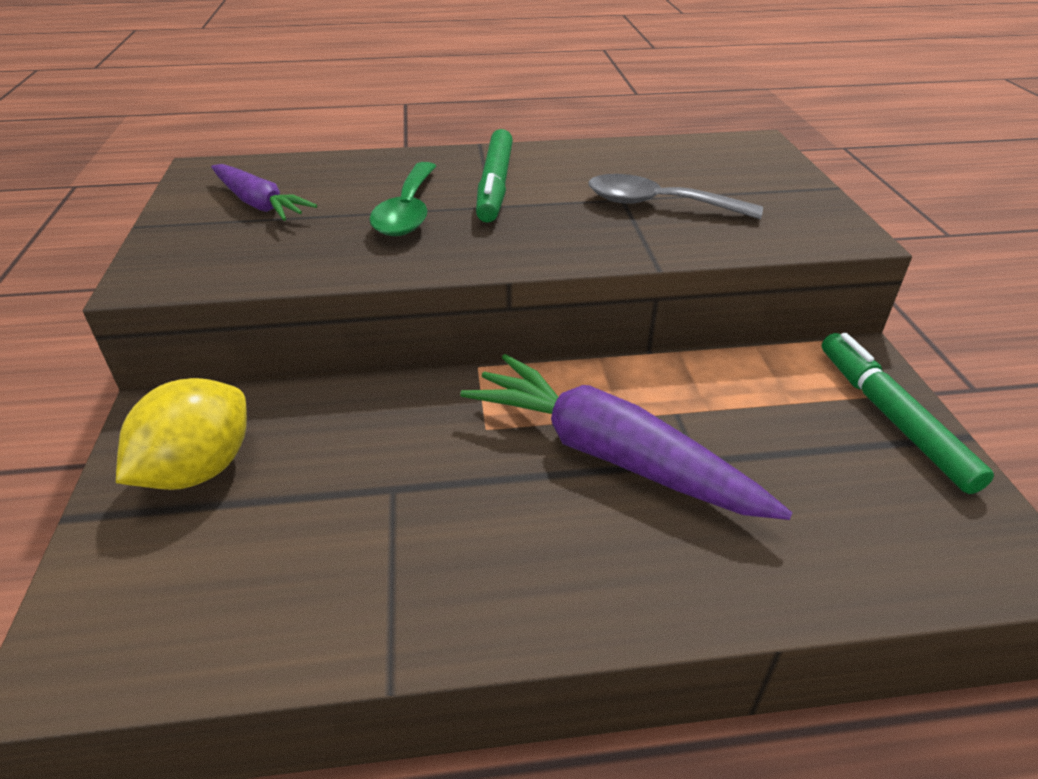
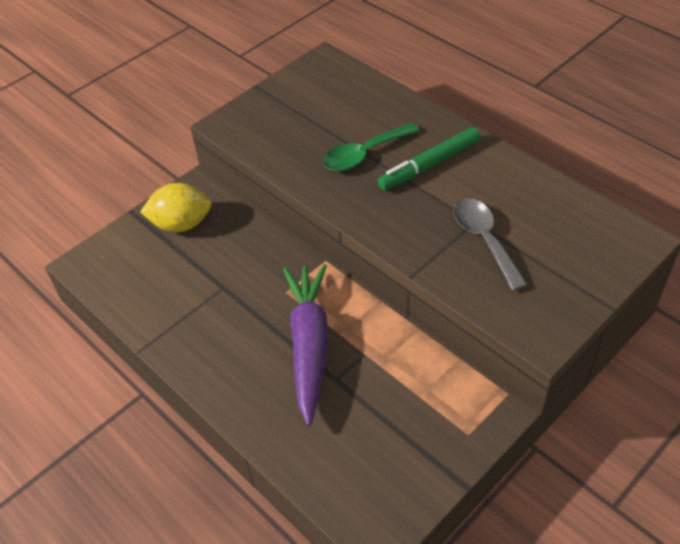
camera: 55 degrees right, 10 degrees up
(259, 204) = (314, 103): purple carrot -> none
(891, 417) = (449, 445): green marker -> none

